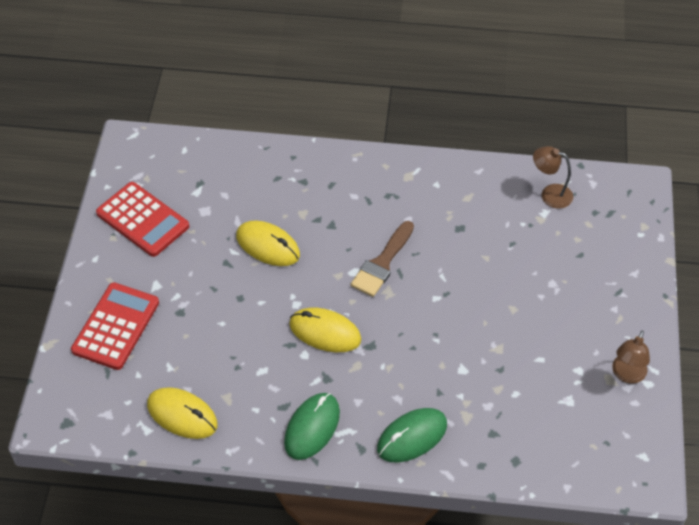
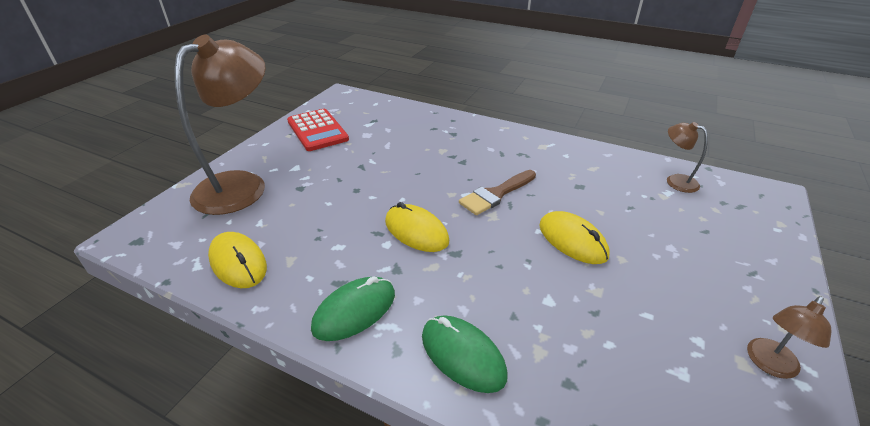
camera: 20 degrees right, 15 degrees down
(116, 326) = (242, 185): red calculator -> brown lamp
(268, 246) = (402, 163): yellow mouse -> yellow mouse (572, 240)
(412, 437) = (463, 355): green mouse -> green mouse turned 60 degrees clockwise

